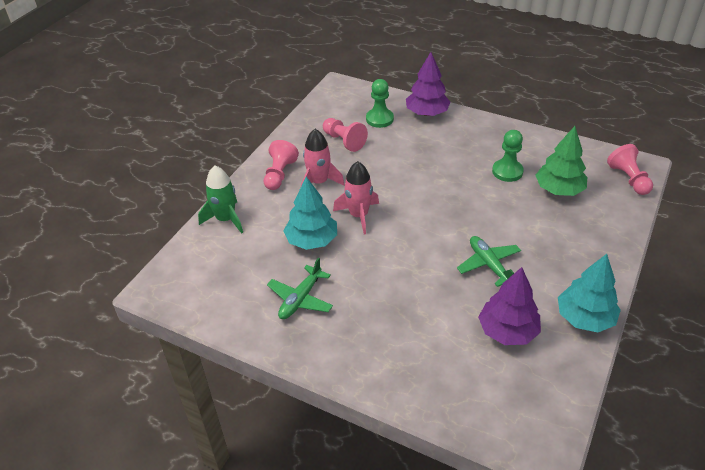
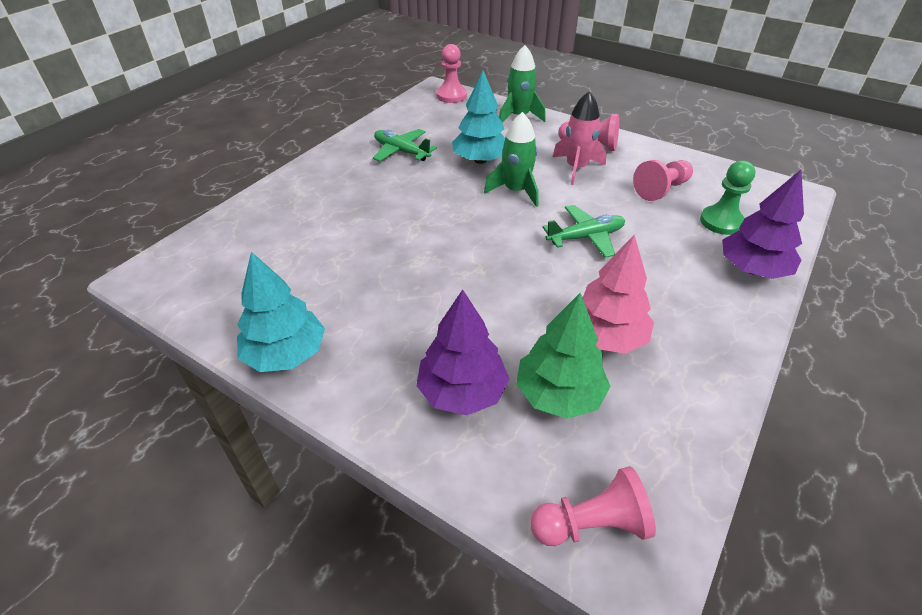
camera: 95 degrees right, 0 degrees up
(174, 274) = (451, 96): none -> pink pawn
(358, 215) = (515, 191): pink rocket -> green rocket
(489, 265) = (409, 281): green plane -> green plane (585, 237)
(507, 171) = (606, 337): green pawn -> pink tree
(507, 331) = (300, 278): purple tree -> purple tree (462, 391)

